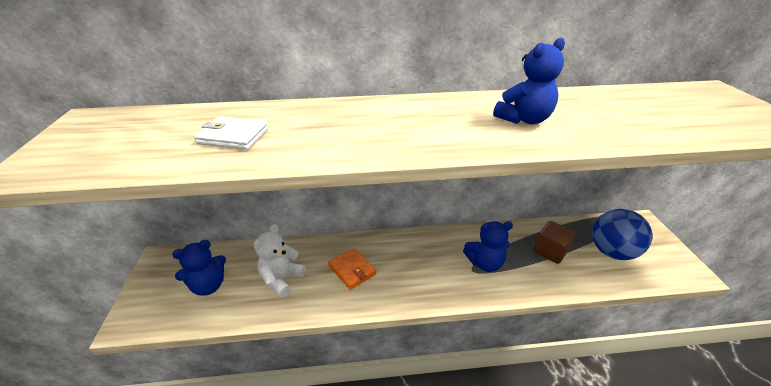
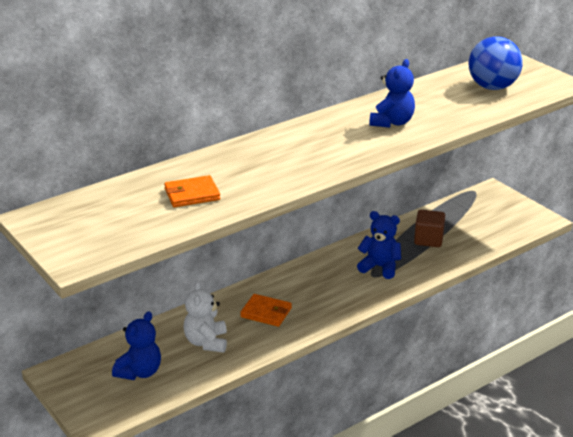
camera: 30 degrees left, 5 degrees down
(233, 136) = (192, 194): white wallet -> orange wallet
(485, 263) = (380, 267): blue teddy bear -> blue teddy bear turned 120 degrees counterclockwise
(612, 252) = (478, 223): blue ball -> blue ball (492, 87)

